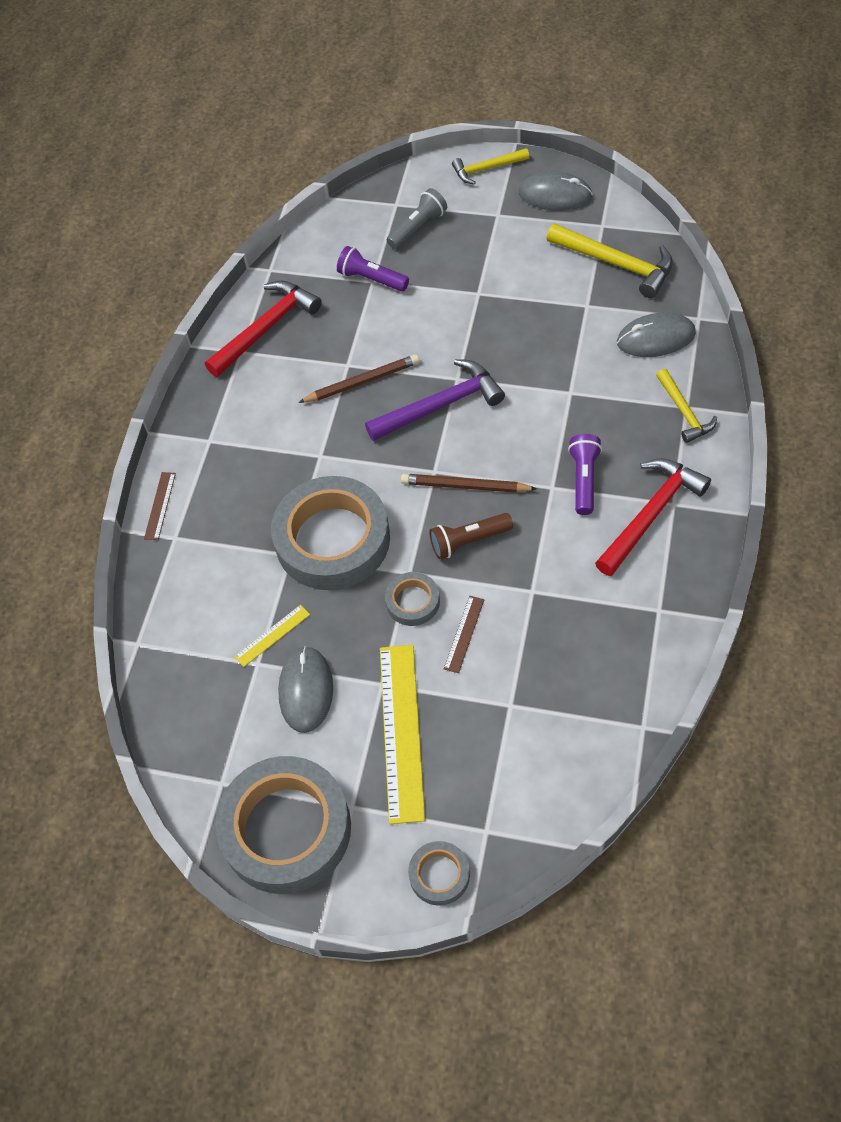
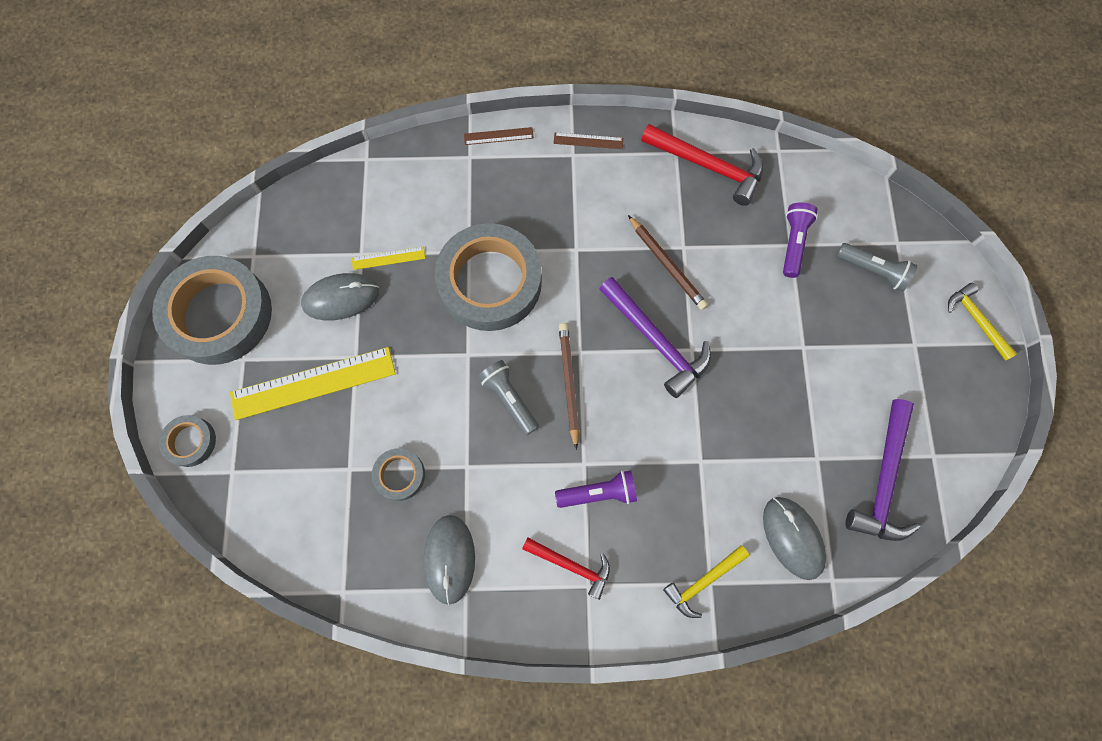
camera: 70 degrees right, 15 degrees up
(272, 635) = (388, 258): yellow ruler -> yellow ruler turned 45 degrees counterclockwise
(413, 602) = (438, 364): grey tape -> grey tape (399, 475)
(464, 634) = (413, 415): brown ruler -> brown ruler (588, 140)
(468, 541) = (509, 398): brown flashlight -> grey flashlight
(555, 195) = (962, 398): grey mouse -> grey mouse (449, 559)
(616, 264) = (883, 480): yellow hammer -> purple hammer
(651, 514) = (571, 565): red hammer -> red hammer, size x0.62

